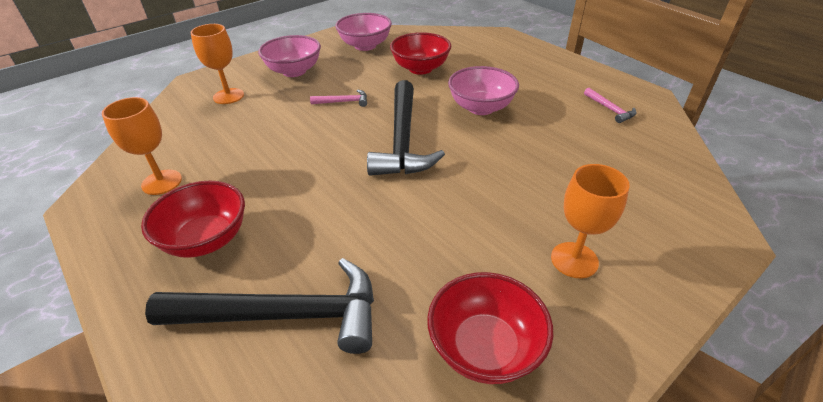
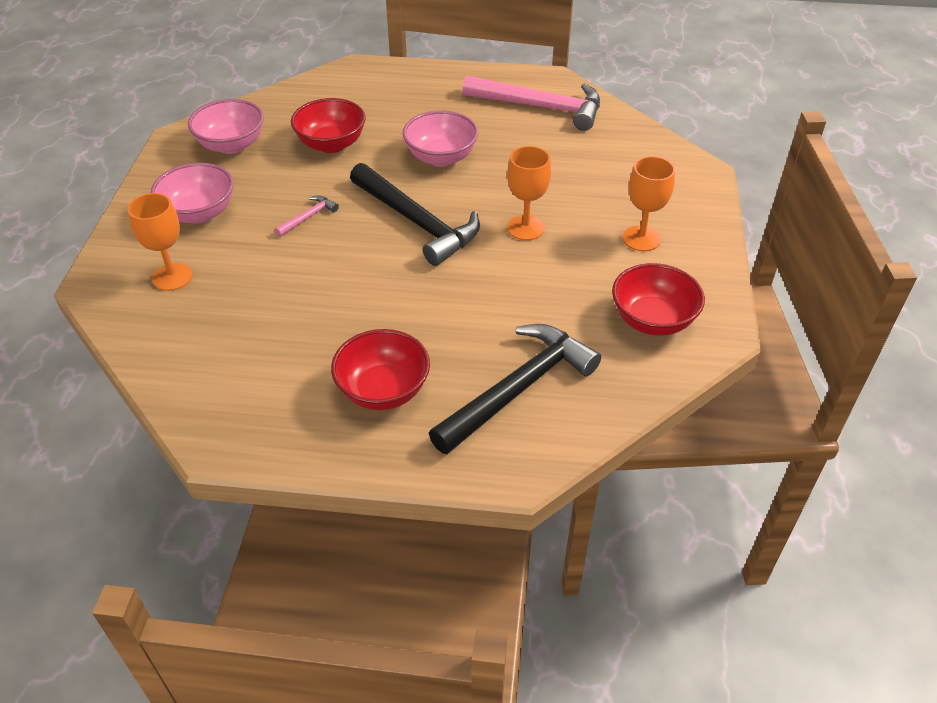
camera: 45 degrees left, 5 degrees up
(162, 182) = (260, 383): orange goblet -> orange goblet (525, 228)
(610, 109) = (540, 107): pink hammer -> pink hammer, size x2.33

